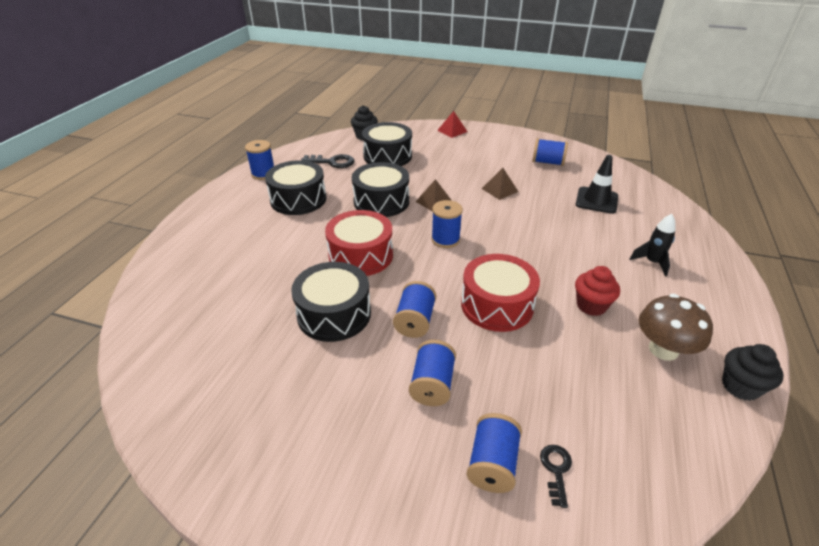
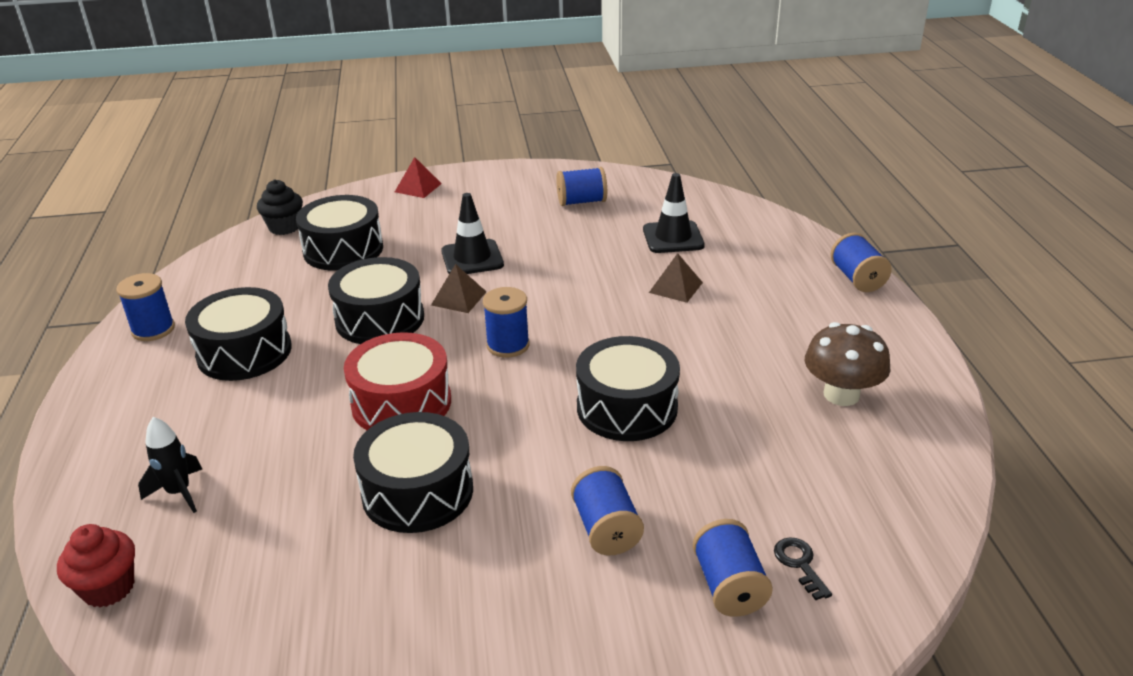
camera: 25 degrees left, 5 degrees down
(332, 162) = (259, 281): black key -> none
(415, 321) = (535, 462): blue spool -> blue spool (857, 279)
(457, 180) = (472, 258): none -> black traffic cone
(497, 305) = (627, 408): red drum -> black drum
(500, 190) = (540, 257): brown pyramid -> brown pyramid (676, 287)
(591, 306) = (738, 371): red cupcake -> red cupcake (108, 588)
(652, 262) = (778, 298): black rocket -> black rocket (179, 493)
(740, 386) = (935, 406): black cupcake -> none

